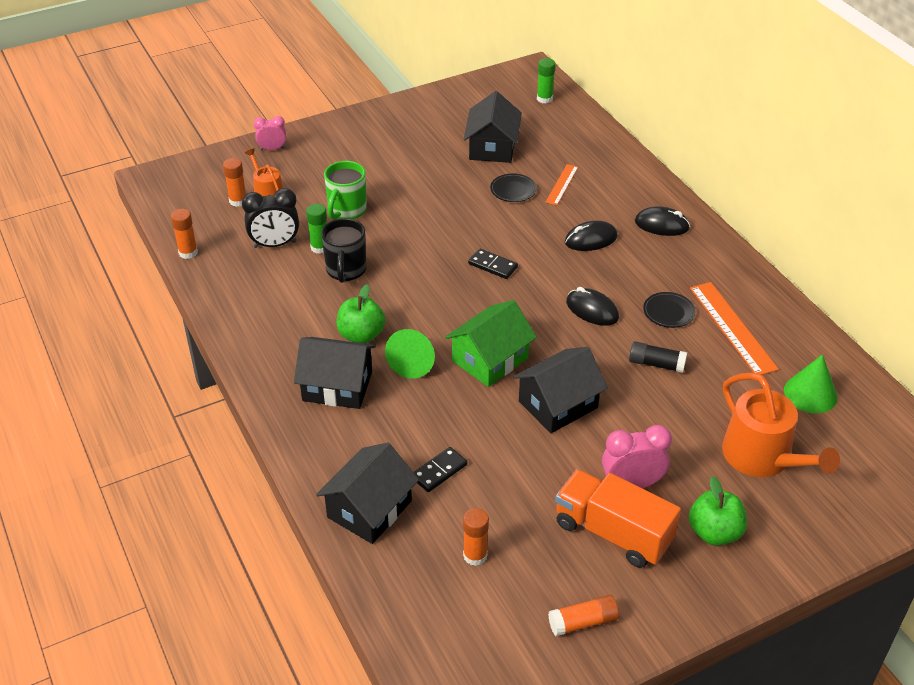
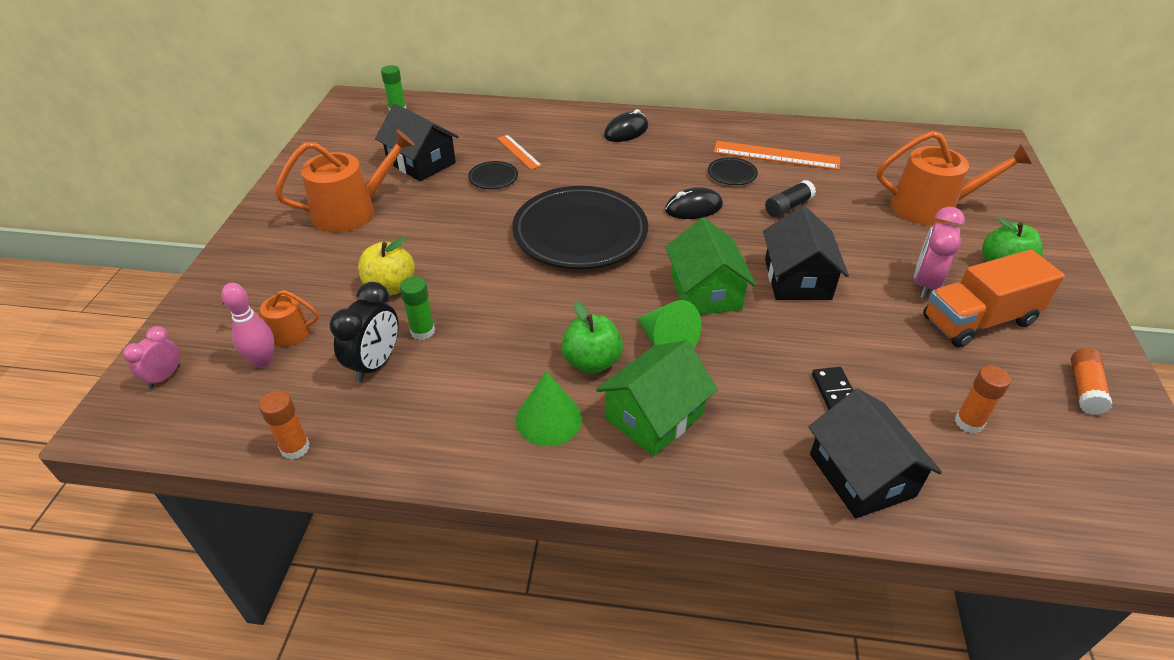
camera: 55 degrees left, 0 degrees up
(238, 201) = (263, 361): orange glue stick -> pink bowling pin
(272, 149) = (216, 295): pink clock -> pink clock (165, 377)
(337, 386) = (654, 416): black house -> green house
(346, 211) = (390, 287): green mug -> yellow apple
(346, 270) = (481, 328): black mug -> none
(404, 150) = (352, 211): none -> orange watering can
(493, 265) = (580, 233): black domino -> black plate
(590, 239) = (605, 169): black mouse -> none
(810, 393) = (875, 157): green cone -> green cone (549, 419)

